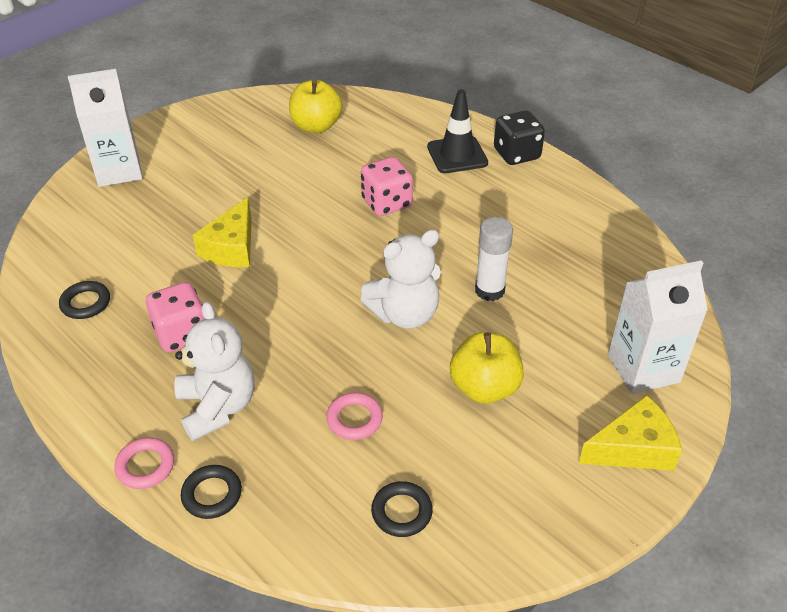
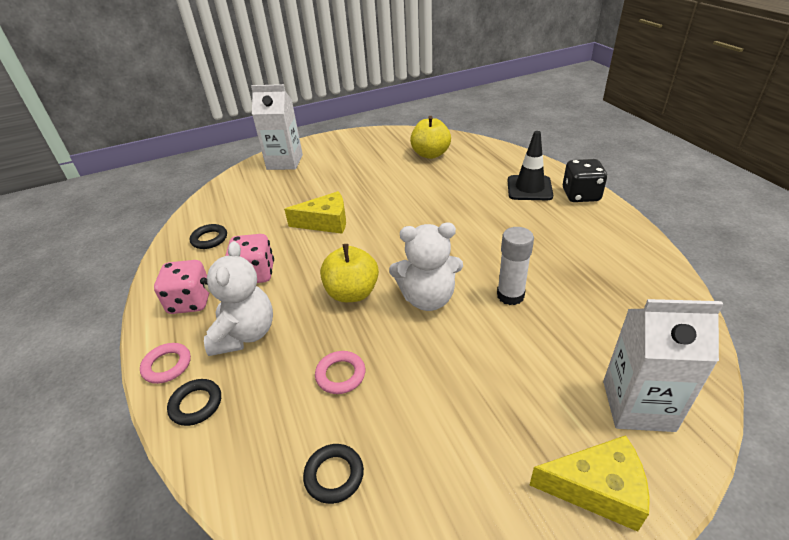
camera: 25 degrees right, 5 degrees down
(232, 248) = (326, 222): yellow cheese -> yellow cheese turned 135 degrees counterclockwise
(386, 203) = (455, 213): pink dice -> pink dice (190, 302)
(484, 388) = (467, 379): yellow apple -> yellow apple (352, 293)

